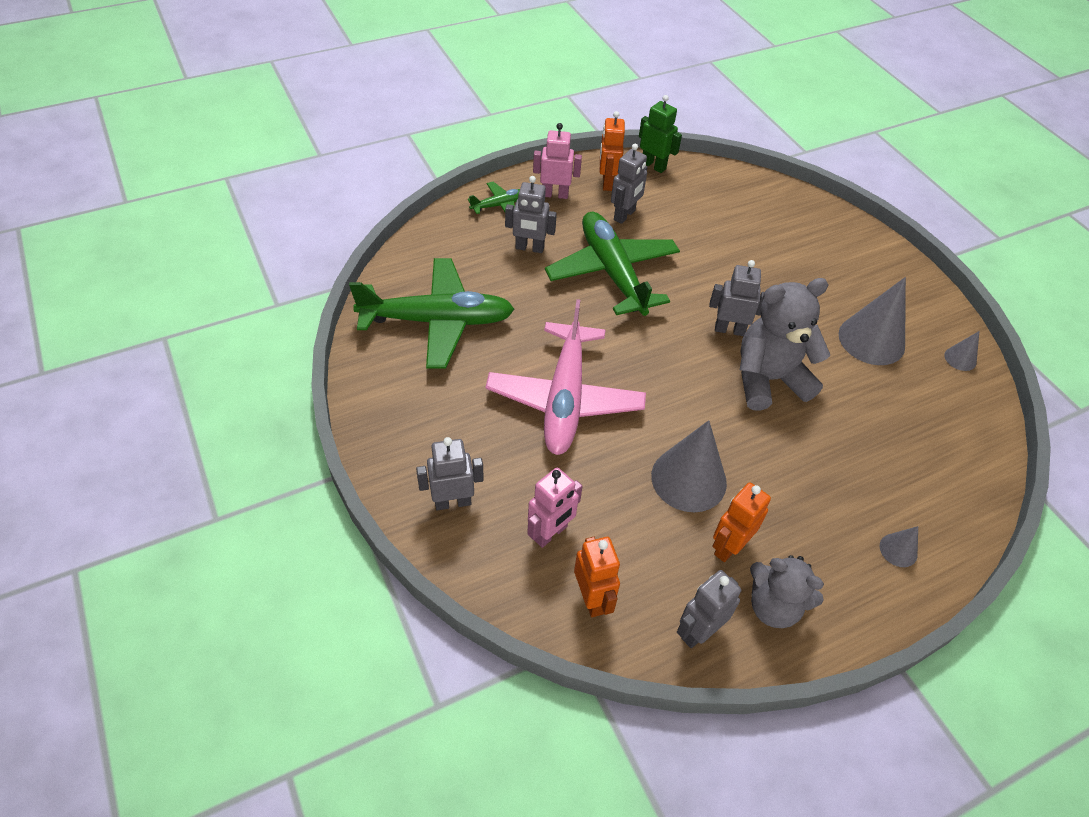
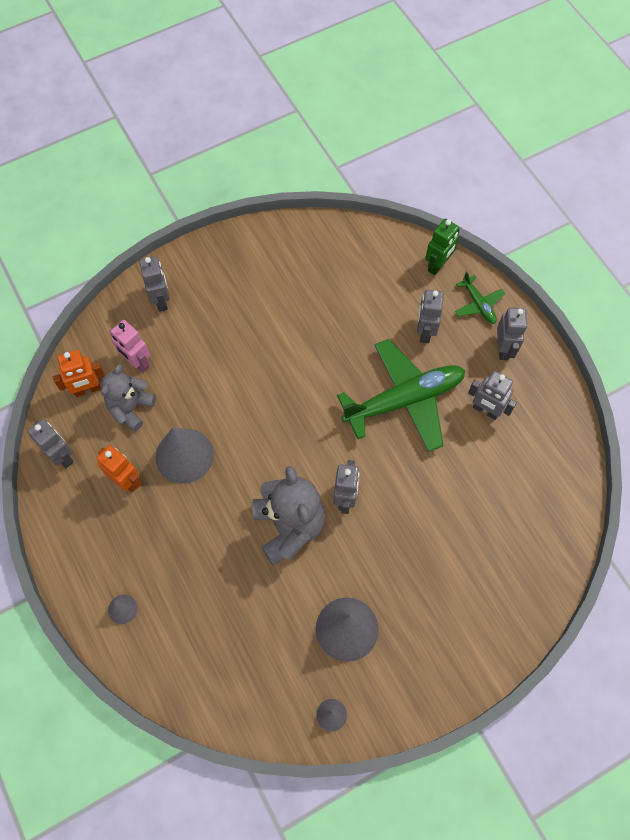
camera: 90 degrees right, 15 degrees up
(438, 321) = (328, 272): green plane -> none
(555, 194) = (503, 349): pink robot -> grey robot
(565, 399) = (256, 367): pink plane -> none
(607, 182) = (532, 394): orange robot -> none
(653, 166) = (570, 438): green robot -> green robot (438, 265)
(773, 606) = (78, 508): grey teddy bear -> grey teddy bear (131, 408)

